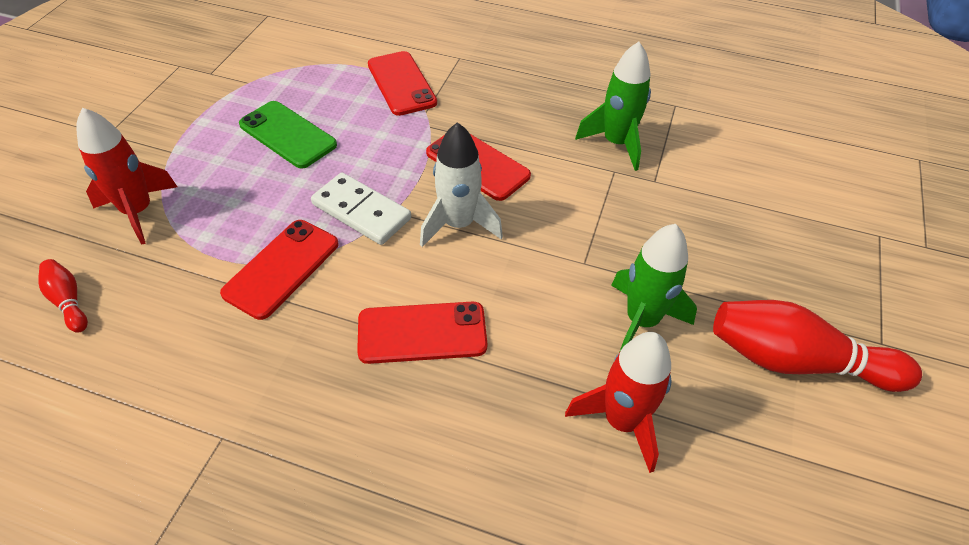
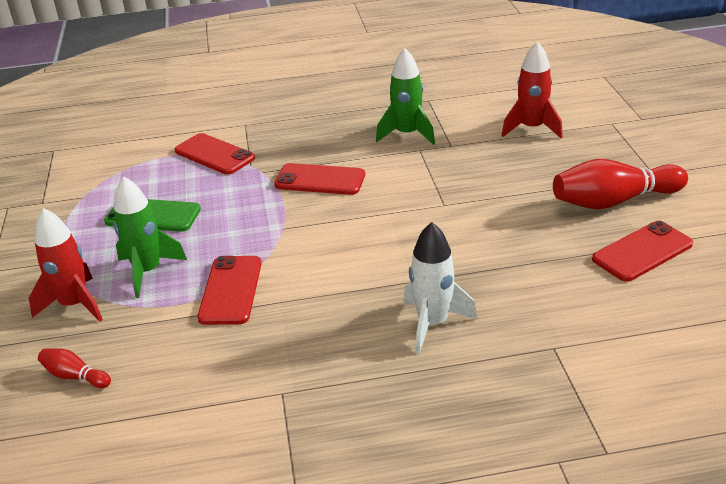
camera: 25 degrees left, 15 degrees down
(361, 211) = (259, 237): white domino -> none
(422, 333) = (369, 282): red phone -> red phone (642, 252)
(458, 224) = (338, 217): white rocket -> white rocket (433, 323)
(622, 421) = (538, 271): red rocket -> red rocket (531, 128)
(641, 321) = (507, 218): green rocket -> green rocket (148, 271)

